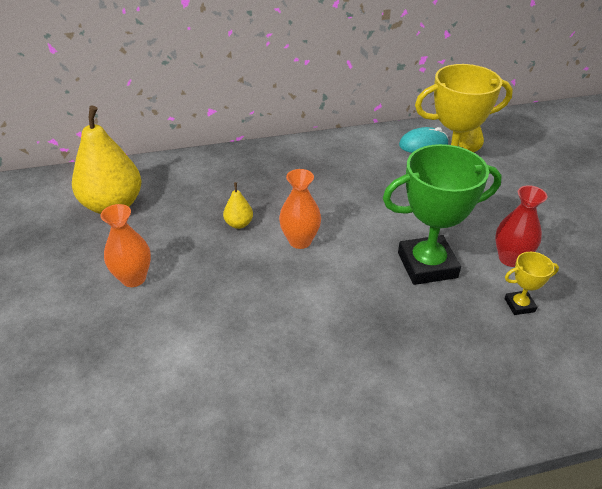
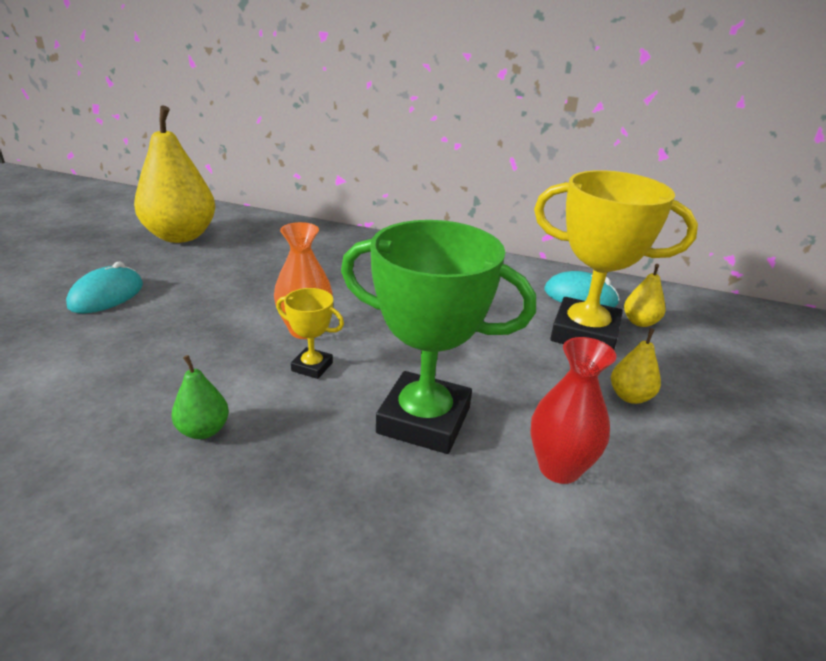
camera: 30 degrees right, 10 degrees down
(133, 278) = (106, 295): orange vase -> turquoise mouse
(239, 224) = (266, 291): yellow pear -> yellow pear (630, 396)
(326, 331) = (203, 430): none -> green pear
(519, 305) = (501, 536): yellow trophy -> yellow trophy (312, 367)

